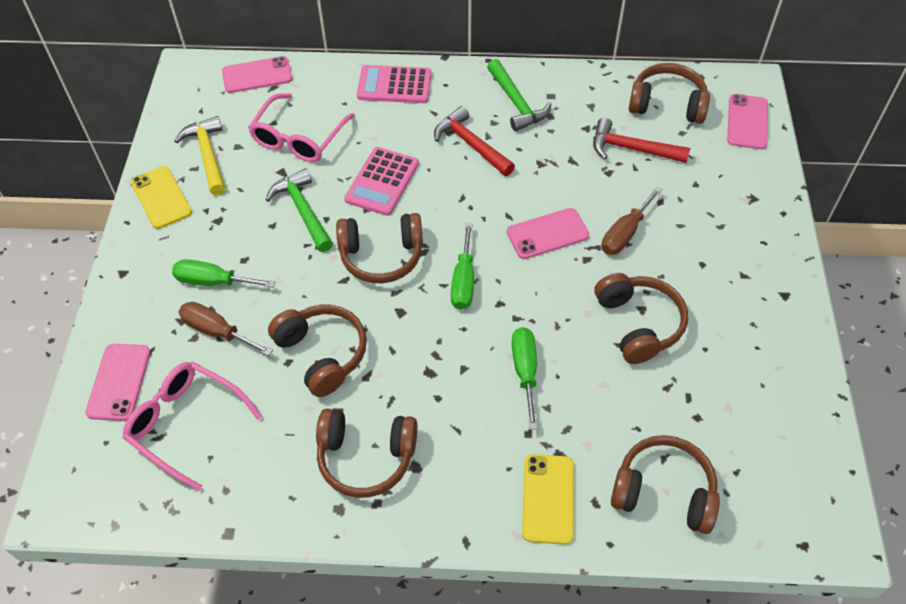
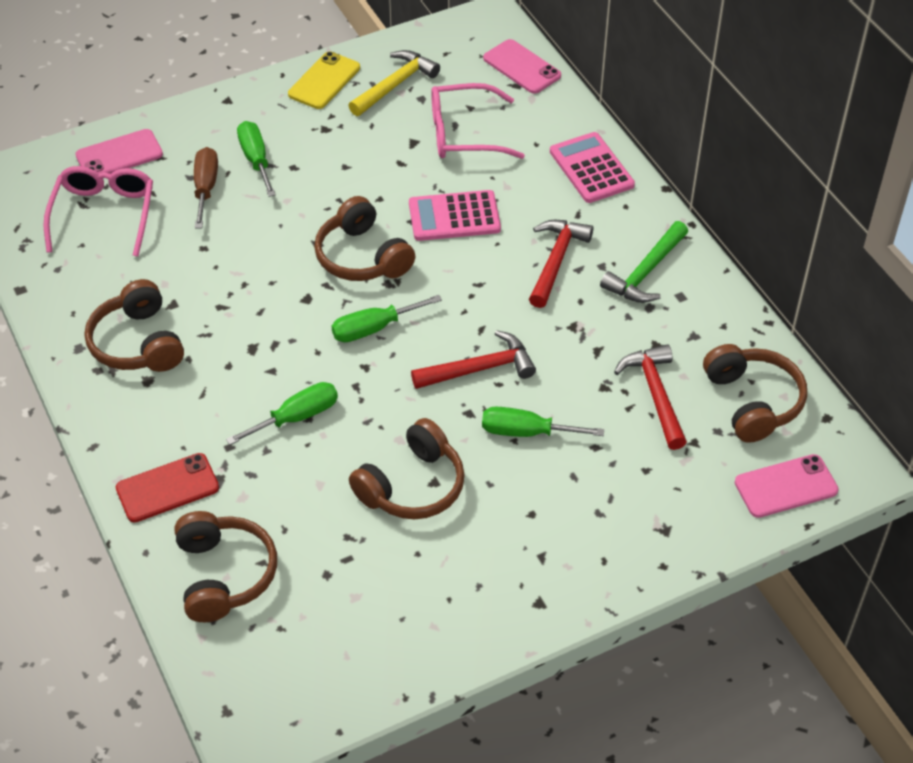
camera: 60 degrees right, 5 degrees down
(303, 211) = (377, 178): green hammer -> none
(322, 354) = (225, 266): brown headphones -> none
(547, 234) = (479, 369): pink phone -> red hammer
(548, 498) = (167, 488): yellow phone -> red phone
(625, 233) = (526, 432): brown screwdriver -> green screwdriver

